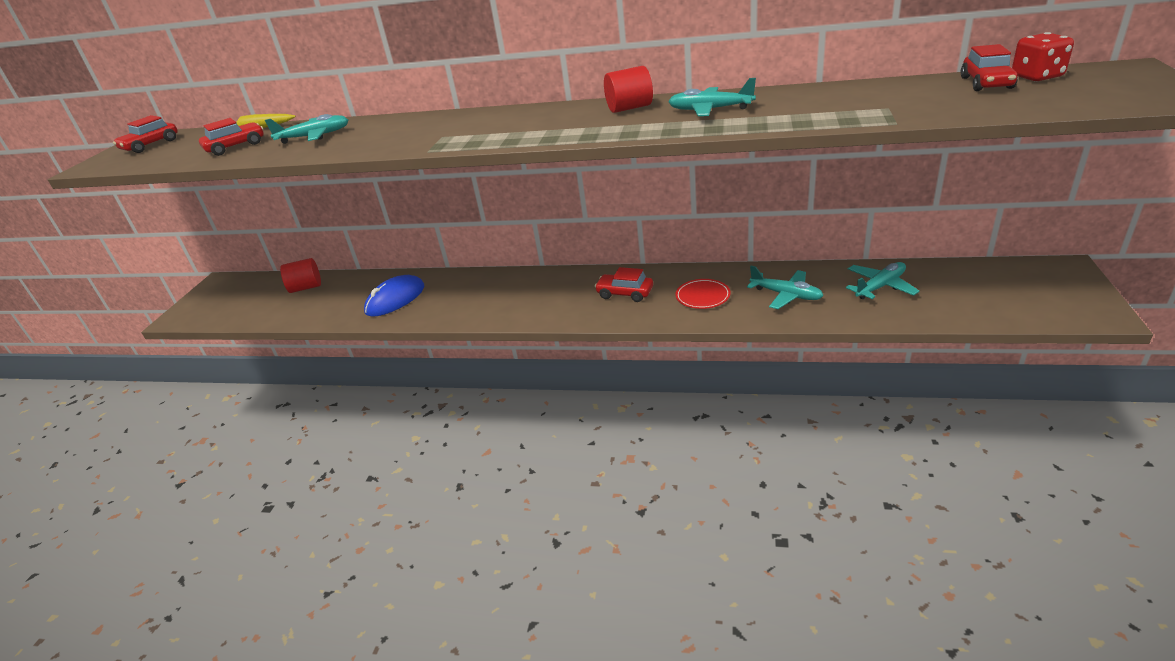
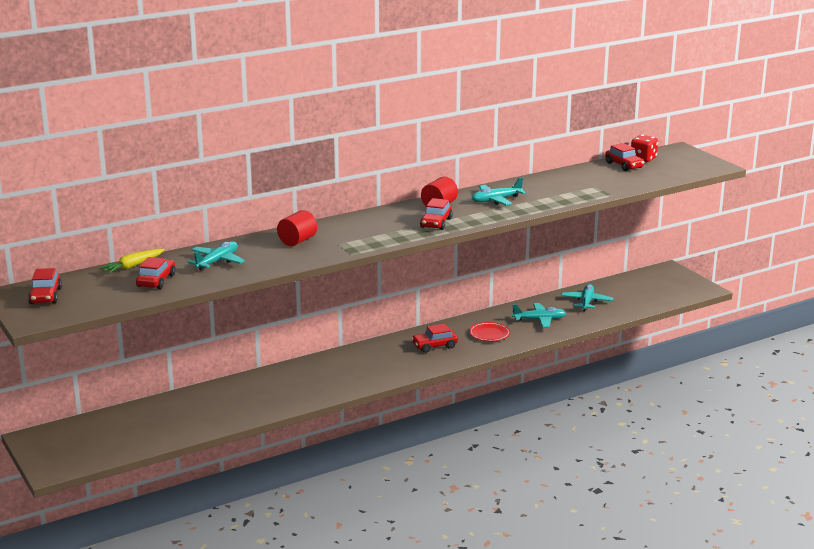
camera: 45 degrees left, 10 degrees down
(306, 287) = (146, 414): red cylinder -> red cylinder (297, 241)
(395, 299) = (255, 398): blue mouse -> none
(585, 128) = (436, 223): none -> red car

